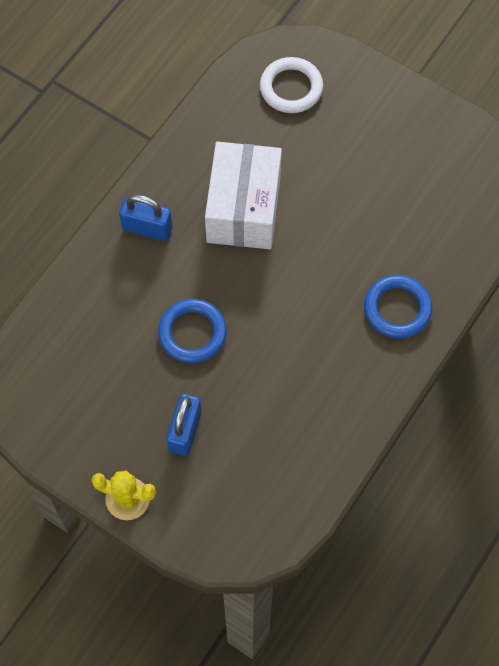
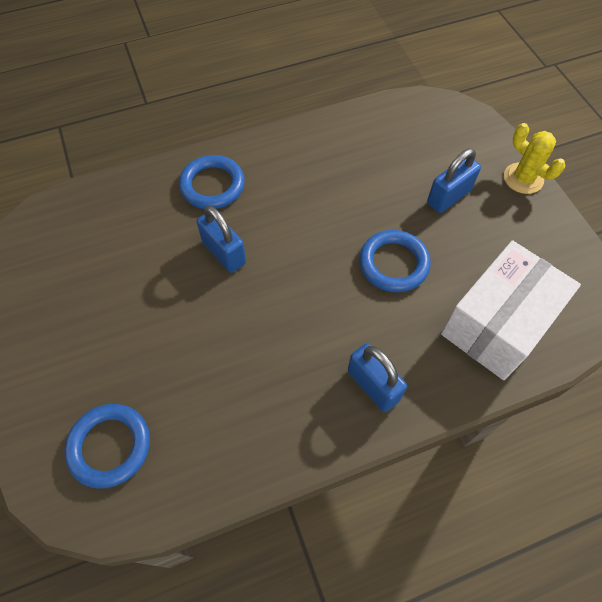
camera: 145 degrees left, 5 degrees down
(243, 208) = (265, 345): white box -> white box (497, 324)
(291, 88) = (110, 446): white ring -> blue ring
(333, 256) = (224, 253): none -> blue padlock

